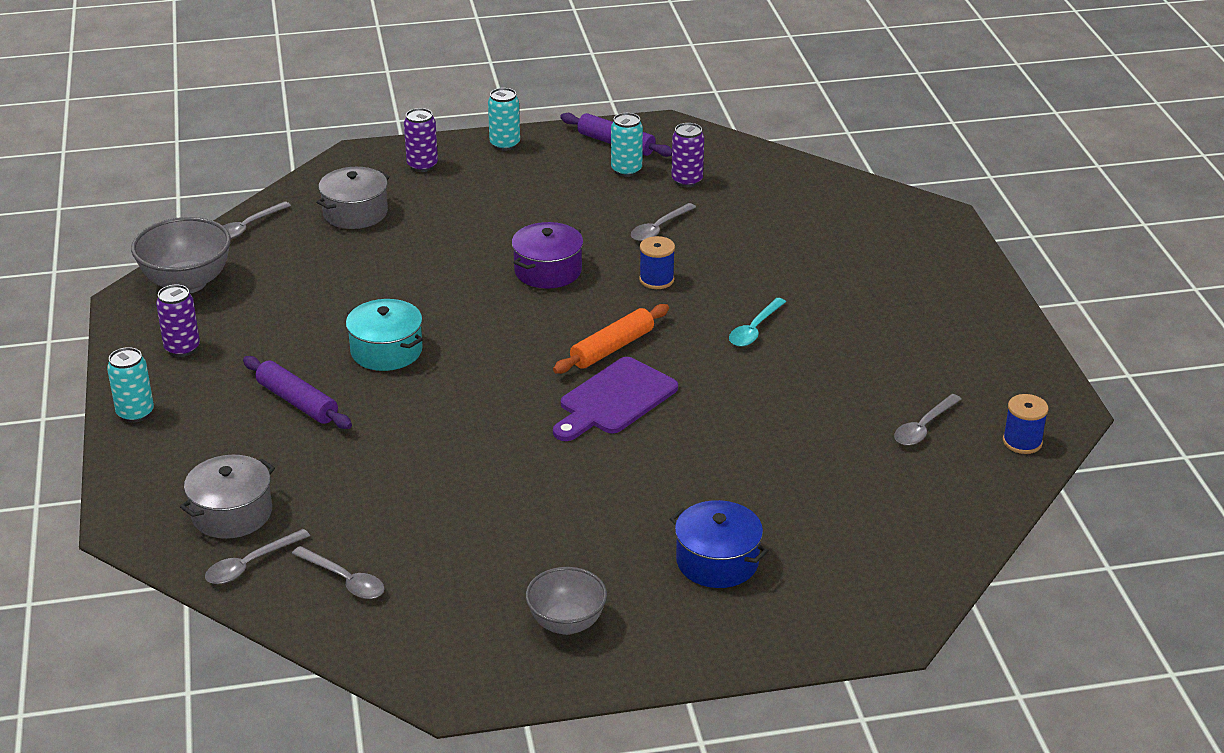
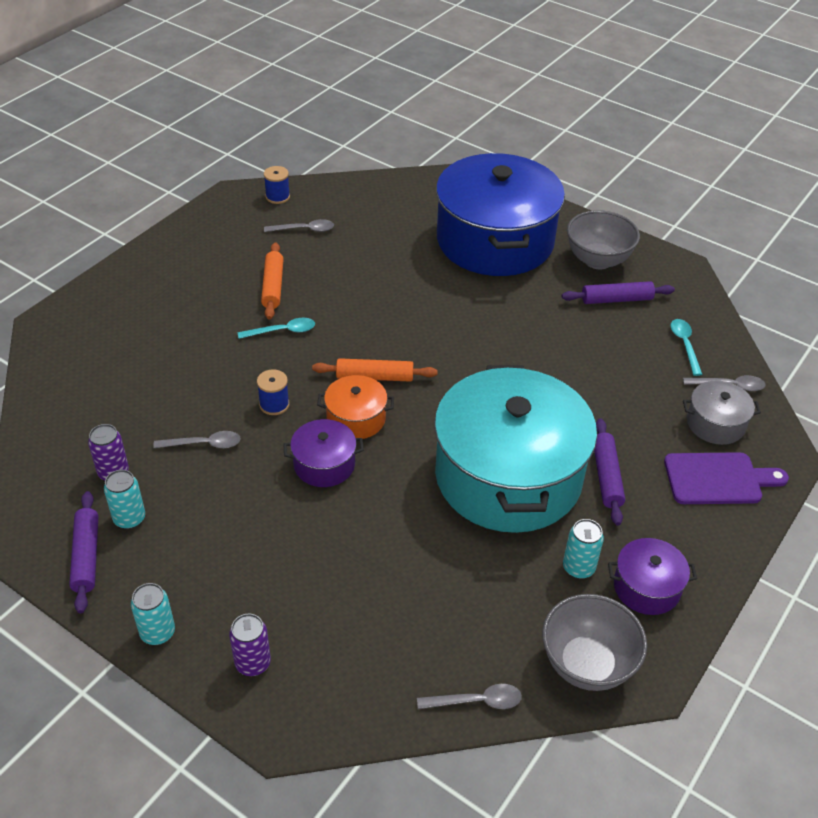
camera: 135 degrees left, 10 degrees up
(135, 413) = (724, 546): turquoise can -> turquoise can (578, 568)
(182, 348) = (646, 587): purple can -> purple pot
(345, 580) = (684, 345): grey spoon -> turquoise spoon
(355, 213) = (375, 644): grey pot -> none
(386, 351) = (508, 476): turquoise pot -> turquoise pot, size x2.38
(483, 584) = (616, 299): none -> purple rolling pin
(566, 623) = (597, 260): grey bowl -> grey bowl, size x1.51
(575, 311) = (356, 418): none -> orange pot
(615, 400) = (422, 345): purple cutting board -> purple cutting board (718, 479)
(717, 561) = (495, 241): blue pot -> blue pot, size x2.38
(837, 357) = (273, 286): none -> orange rolling pin

